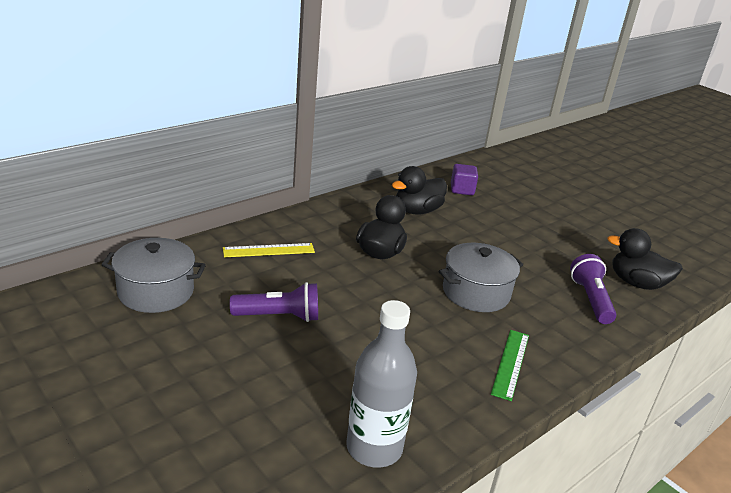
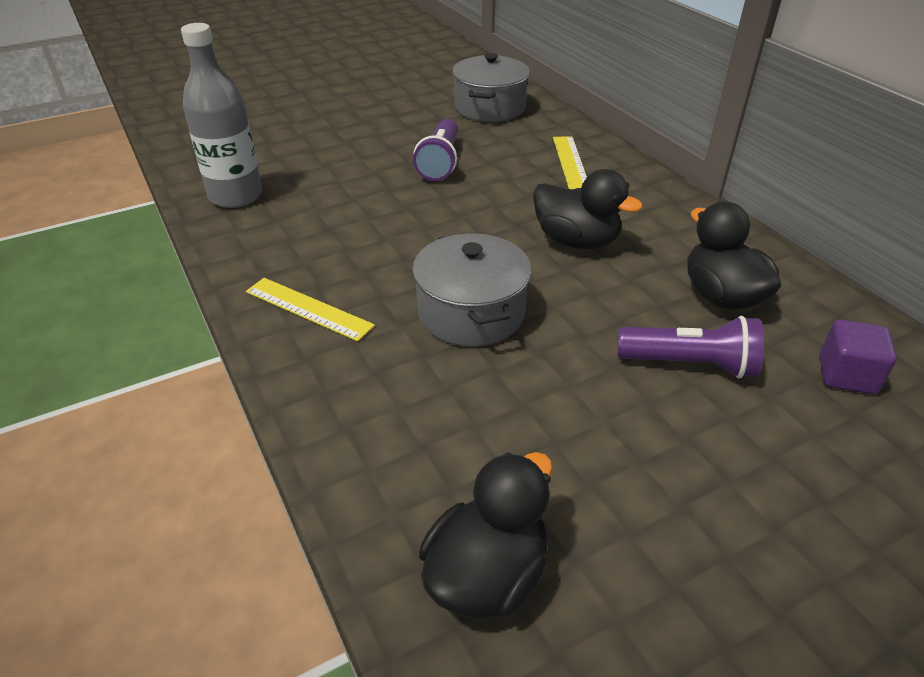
camera: 105 degrees right, 10 degrees up
(510, 363) = (308, 308): green ruler -> yellow ruler
(590, 299) = (436, 457): purple flashlight -> purple flashlight (690, 364)

